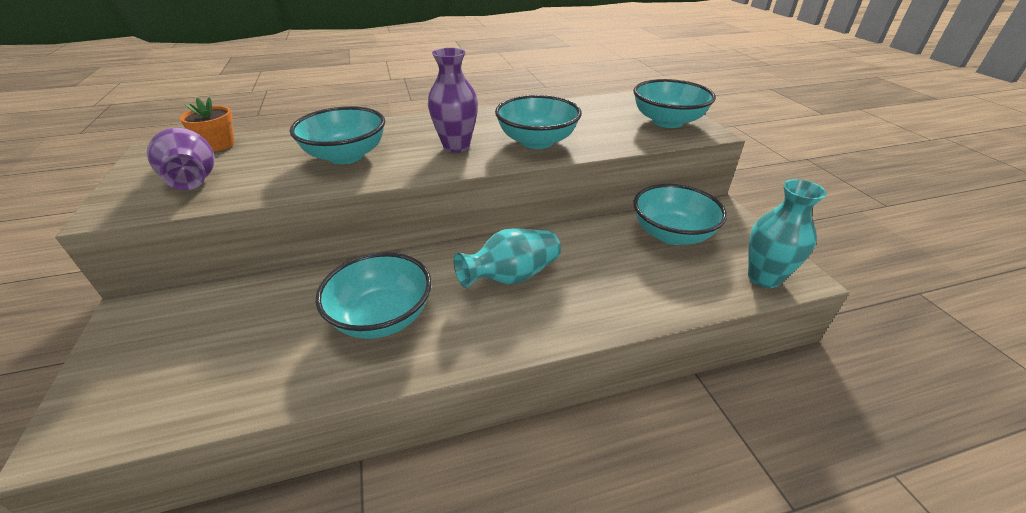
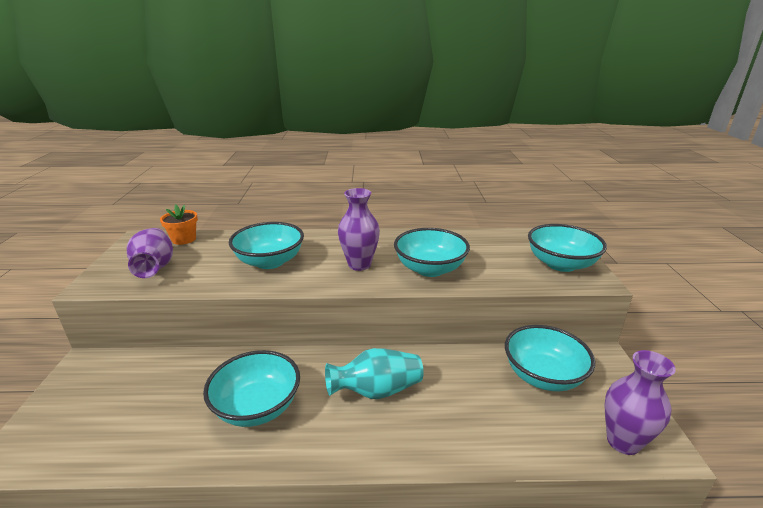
camera: 15 degrees right, 10 degrees down
(763, 278) = (623, 441): turquoise vase -> purple vase

